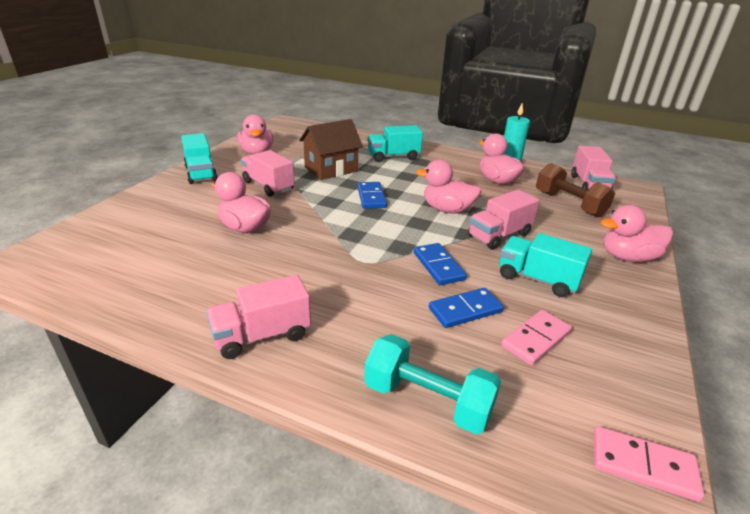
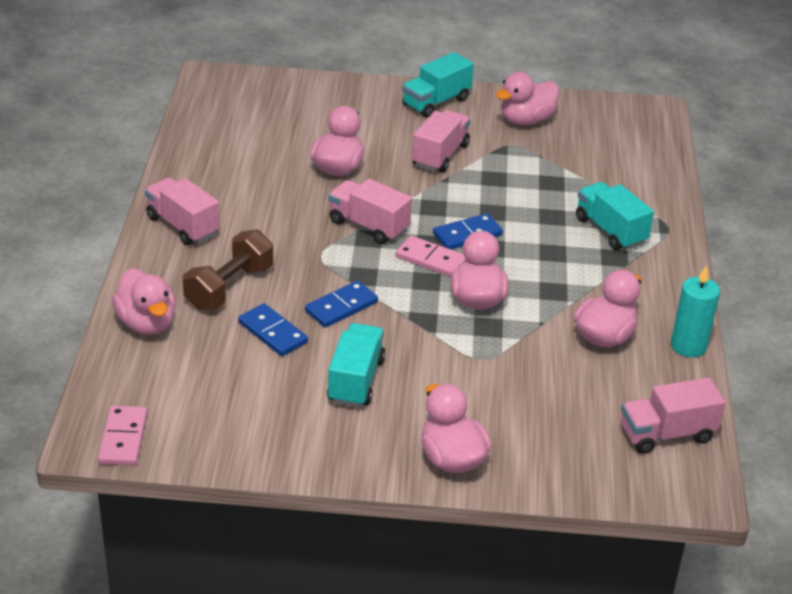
camera: 70 degrees right, 5 degrees up
(331, 169) = (523, 188): brown house -> none
(427, 400) = (147, 323): turquoise dumbbell -> pink duck
(499, 235) = (437, 347): pink truck -> pink truck (368, 226)
(535, 339) = (249, 380): pink domino -> pink domino (431, 259)
(569, 204) = (576, 410): brown dumbbell -> brown dumbbell (229, 287)

